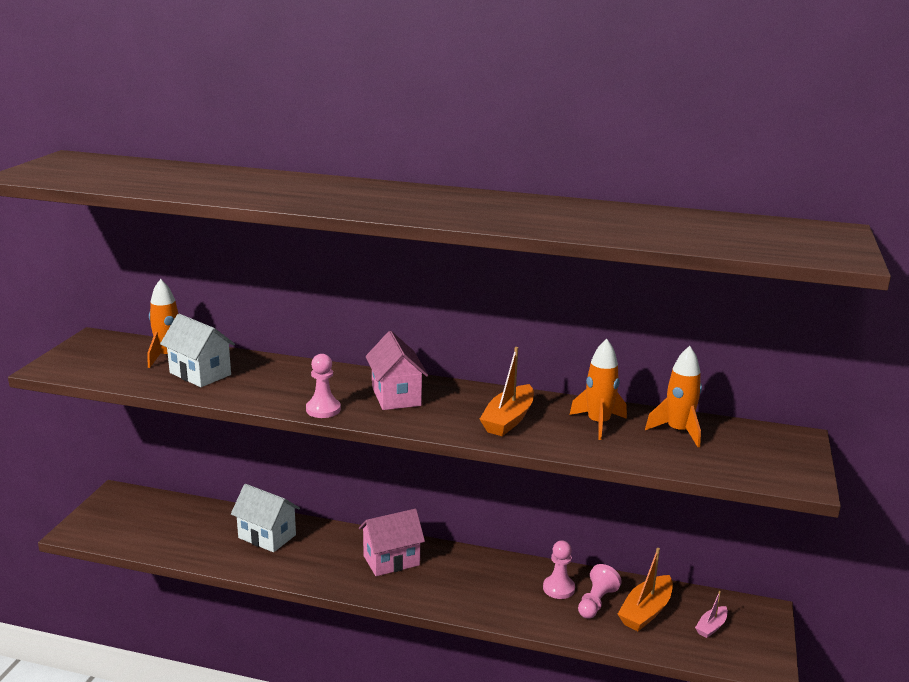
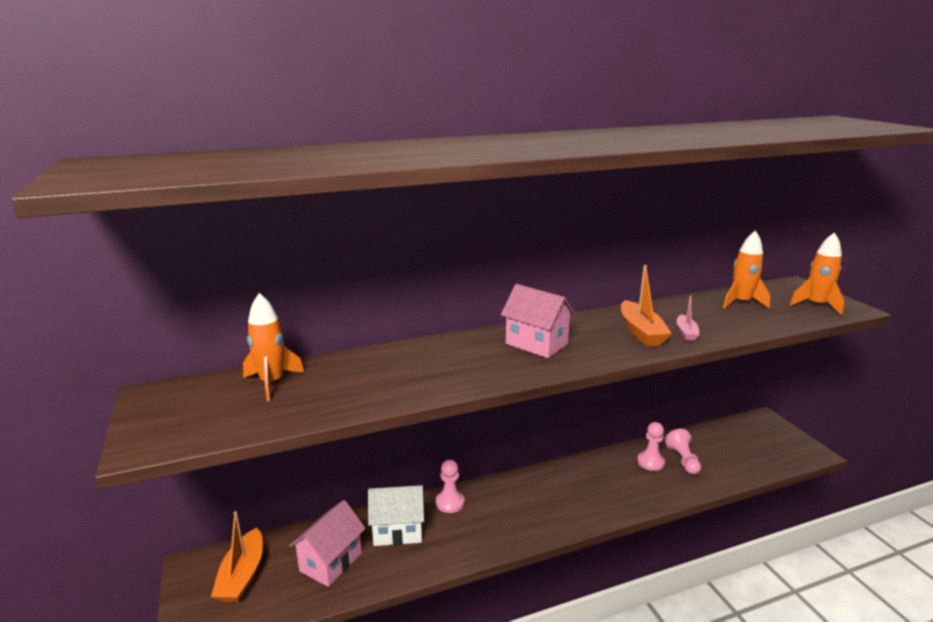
camera: 35 degrees left, 0 degrees up
(200, 374) = (335, 387): white house -> none
(323, 409) = (503, 376): pink pawn -> pink pawn (450, 502)
(391, 560) = (521, 499): pink house -> pink house (331, 562)
(598, 424) = (694, 314): orange rocket -> orange rocket (816, 305)
(646, 611) = (715, 451): orange boat -> orange boat (242, 575)
(711, 627) = (757, 443): pink boat -> pink boat (686, 333)

